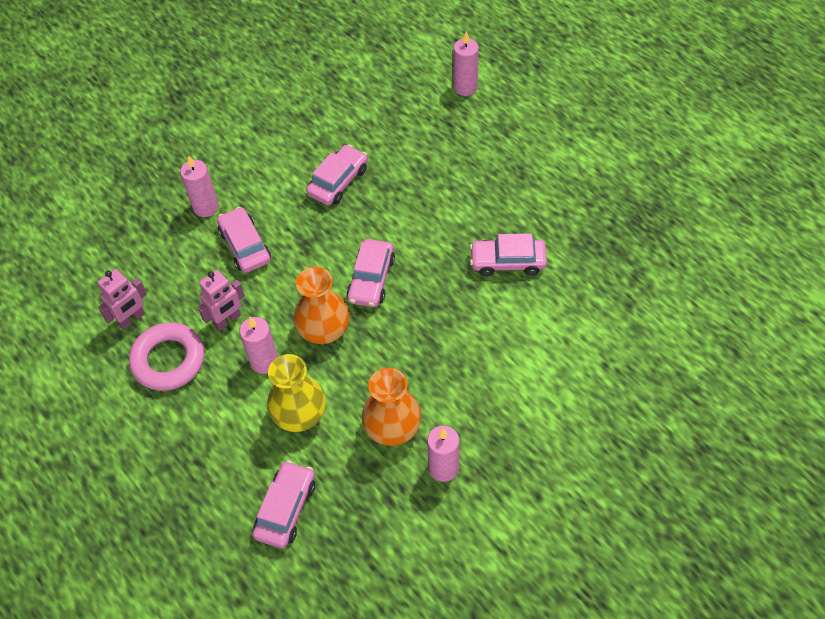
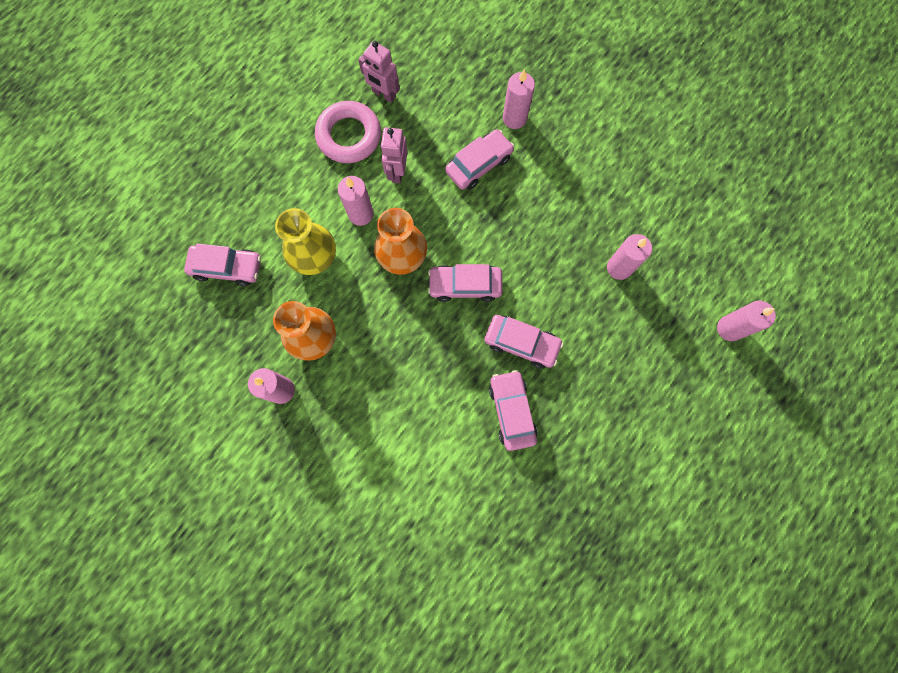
camera: 75 degrees right, 20 degrees up
(227, 320) = (397, 172): pink robot -> pink robot turned 60 degrees clockwise
(338, 181) = (572, 228): pink car -> pink car (521, 343)
(387, 153) = (619, 267): none -> pink candle

